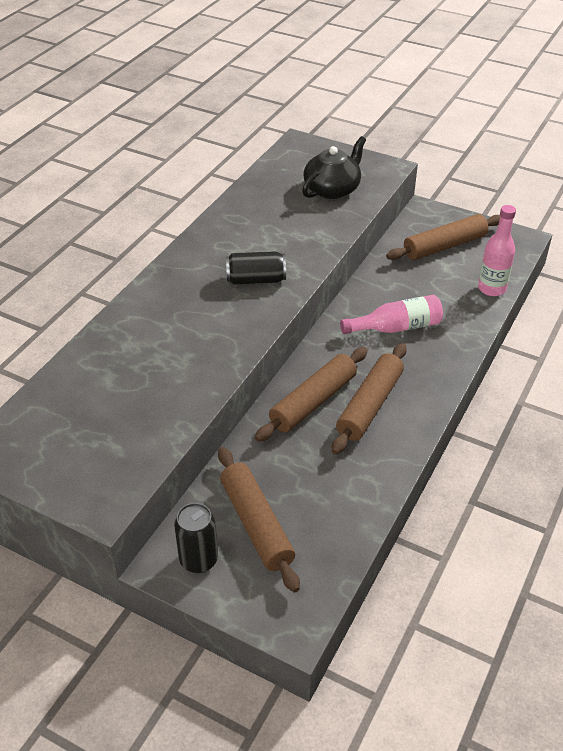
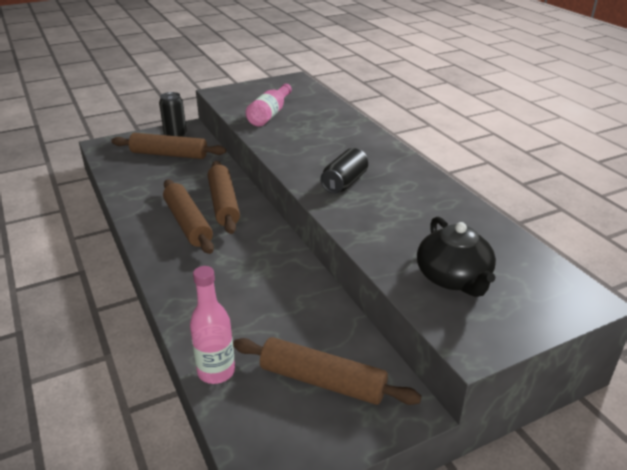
camera: 125 degrees right, 10 degrees down
(396, 327) = (244, 275): pink bottle -> pink bottle (270, 114)
(444, 246) = (322, 381): brown rolling pin -> brown rolling pin turned 75 degrees counterclockwise

